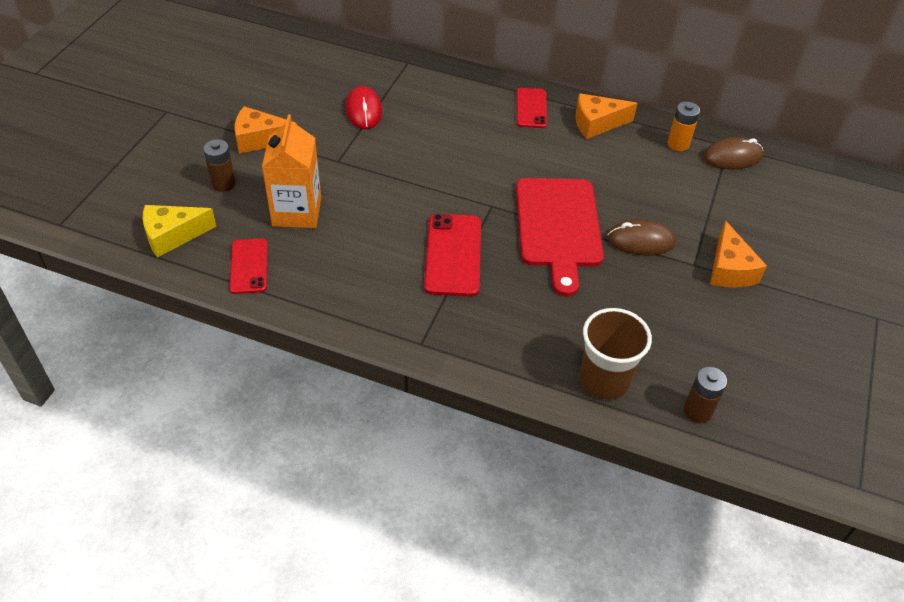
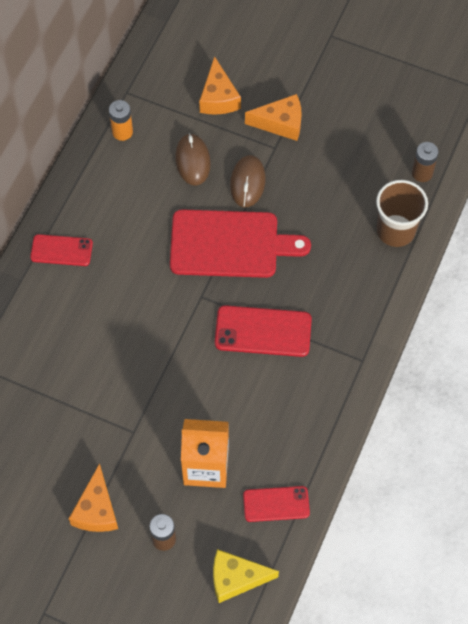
camera: 85 degrees left, 15 degrees up
(172, 235) = (236, 578): yellow cheese -> yellow cheese turned 105 degrees clockwise
(364, 110) = (55, 408): red mouse -> none
(597, 123) = (88, 195): orange cheese -> orange cheese (218, 97)
(732, 157) = (142, 92): brown mouse -> brown mouse (193, 161)

